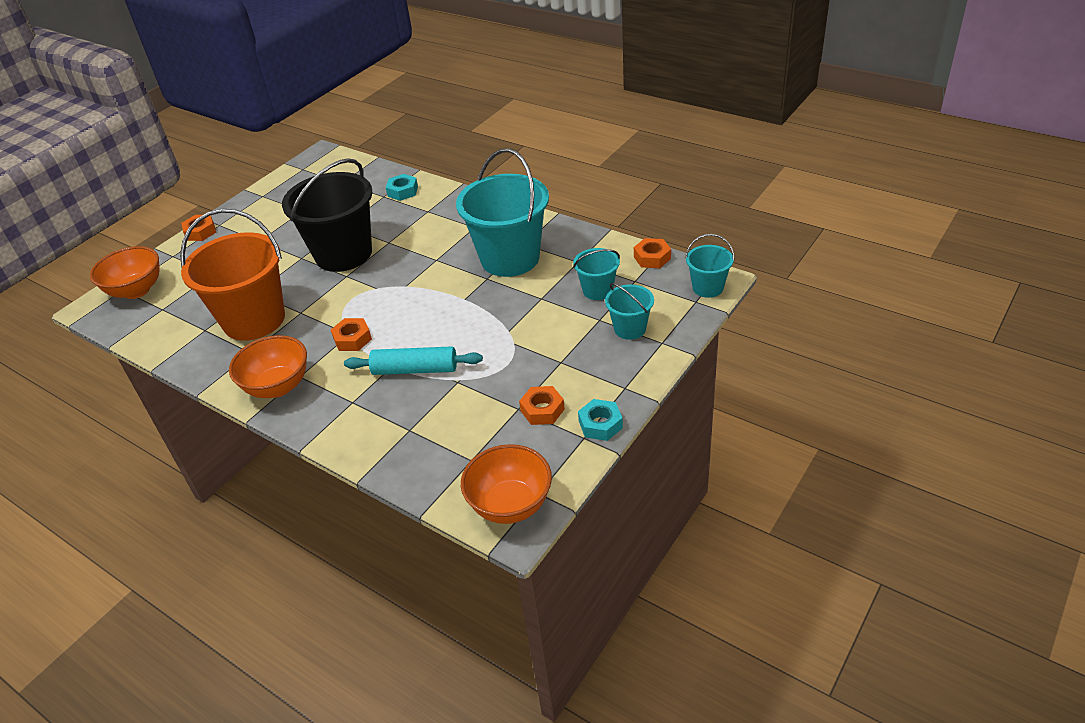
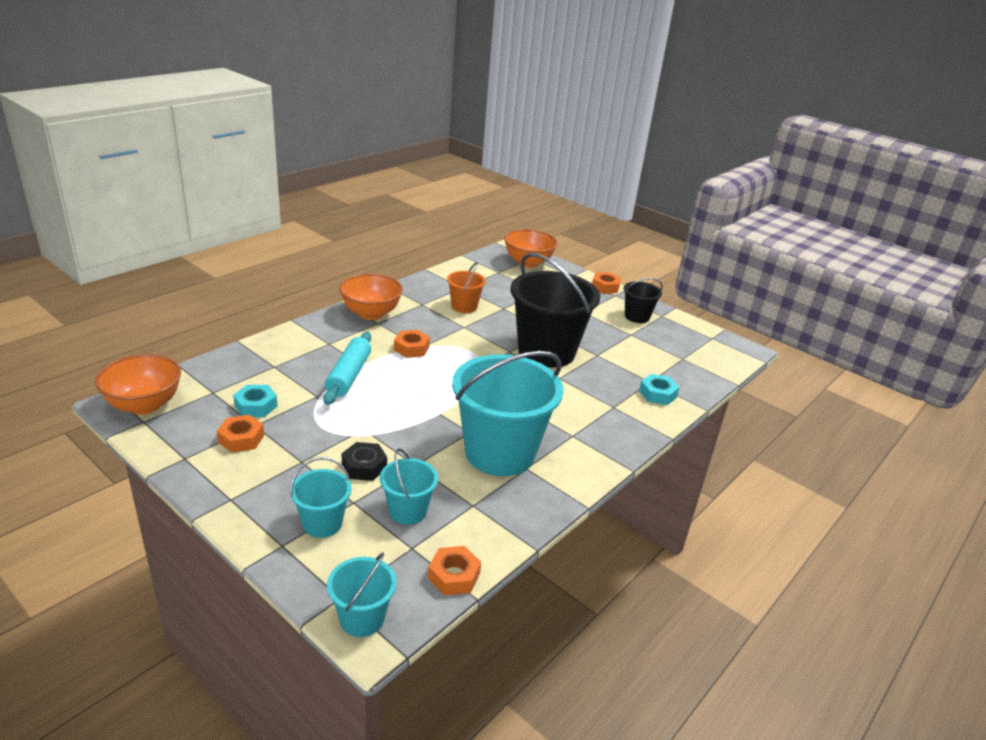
camera: 90 degrees right, 10 degrees down
(254, 320) = (464, 306): orange bucket -> orange bucket, size x0.48
(266, 209) = (637, 316): none -> black bucket
(554, 324) = (364, 466): none -> black nut
(600, 424) = (192, 472): turquoise nut -> turquoise nut (256, 406)

